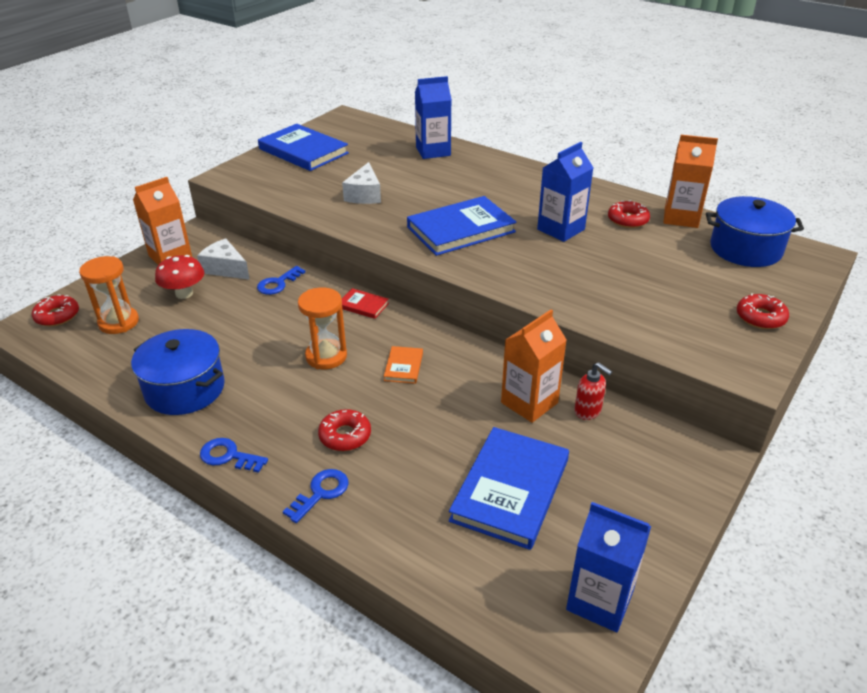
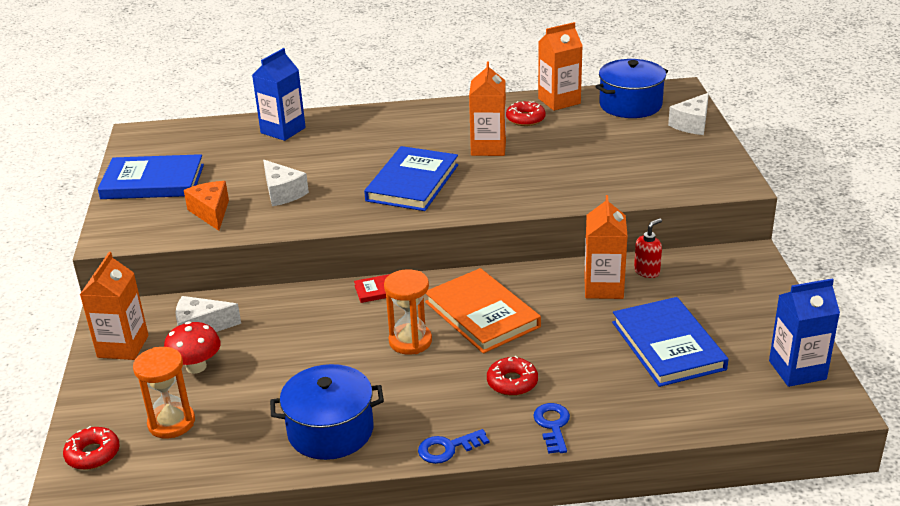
camera: 40 degrees left, 5 degrees down
(278, 283) = (275, 312): blue key -> none
(302, 187) = (211, 212): none -> orange cheese
(403, 367) = (482, 314): orange book -> orange book, size x2.18
(561, 229) = (488, 147): blue carton -> orange carton
(588, 411) = (647, 271): red soap dispenser -> red soap dispenser turned 45 degrees counterclockwise
(760, 317) = (698, 146): red donut -> none
(784, 294) = (692, 124): none -> white cheese

